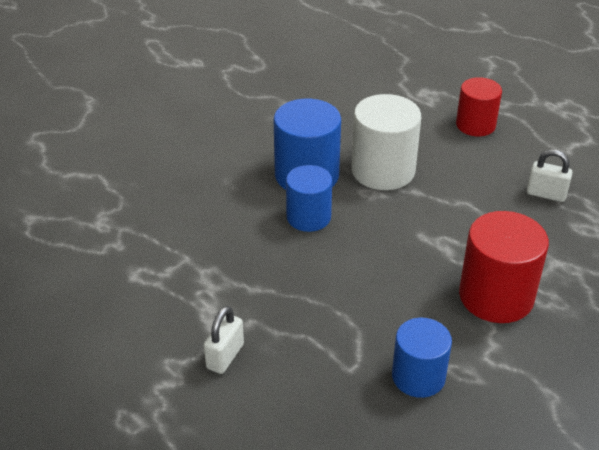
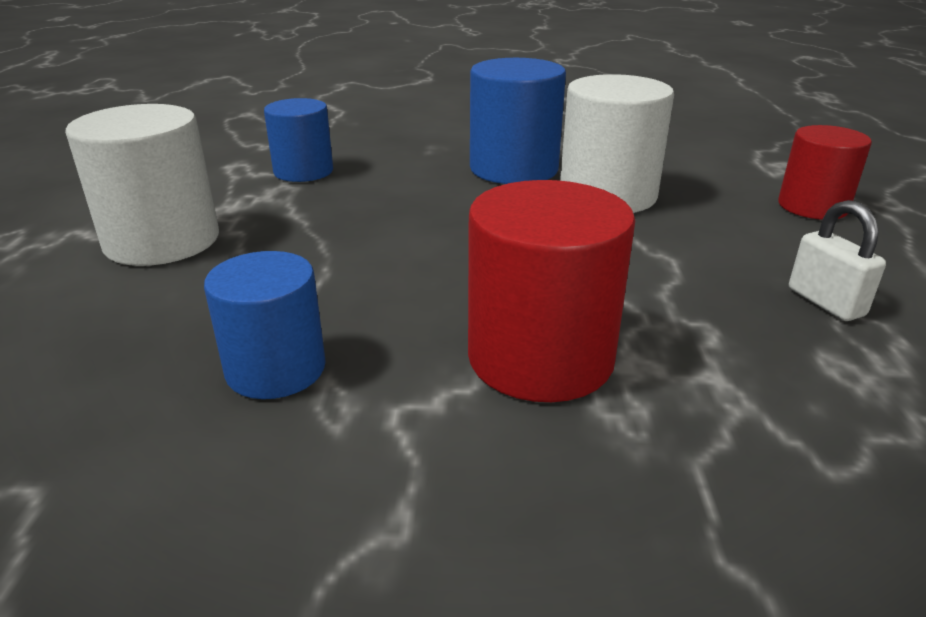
camera: 45 degrees right, 10 degrees down
(225, 356) = (162, 241): white padlock -> white cylinder
(308, 217) = (453, 193): blue cylinder -> blue cylinder (303, 171)

